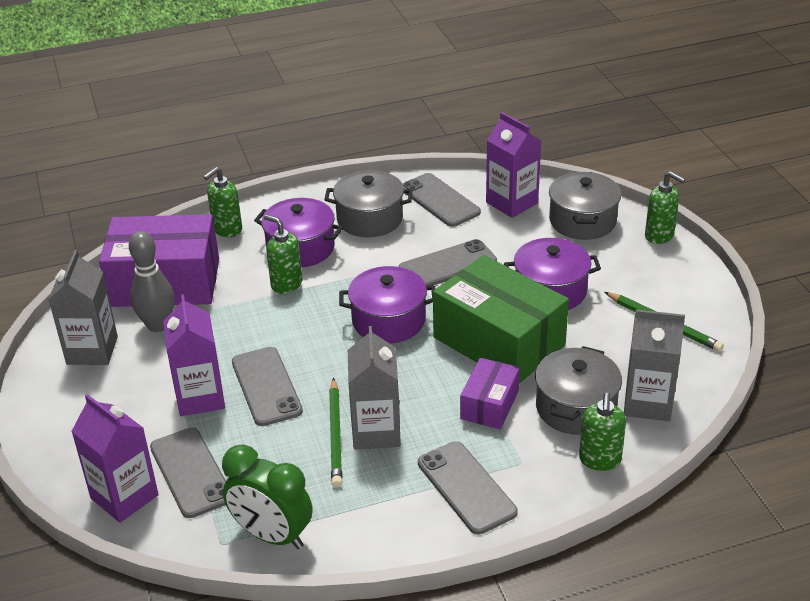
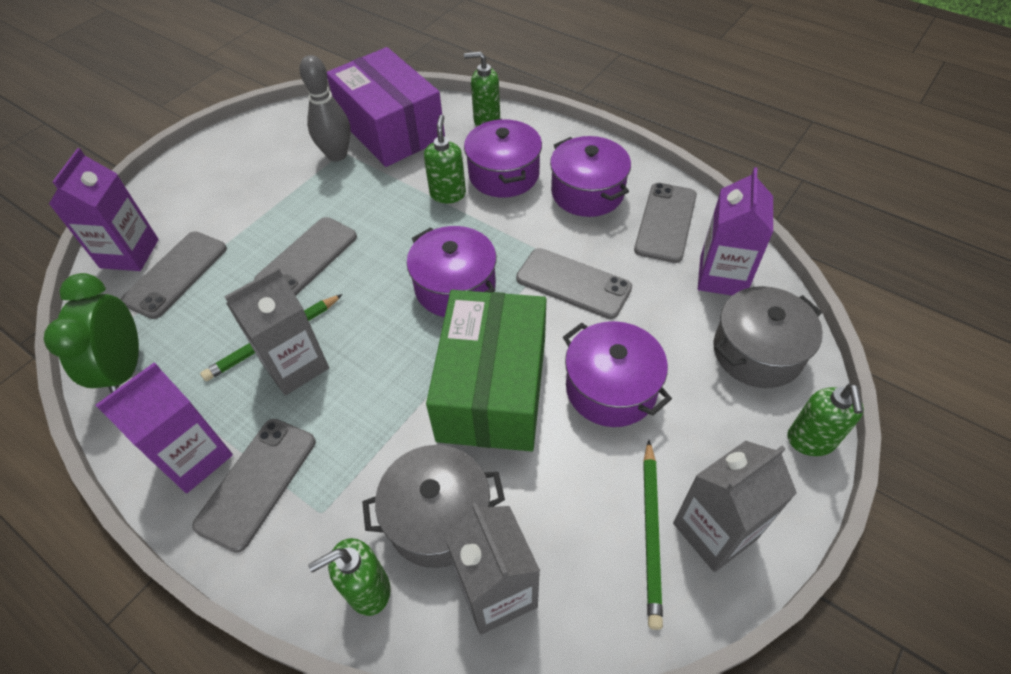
camera: 55 degrees right, 15 degrees up
(92, 350) = (282, 140): grey carton -> grey carton (714, 531)
(200, 397) = (268, 228): purple carton -> purple carton (195, 457)
(370, 219) = (587, 192): grey pot -> purple pot
(489, 405) = (390, 434): purple box -> none

